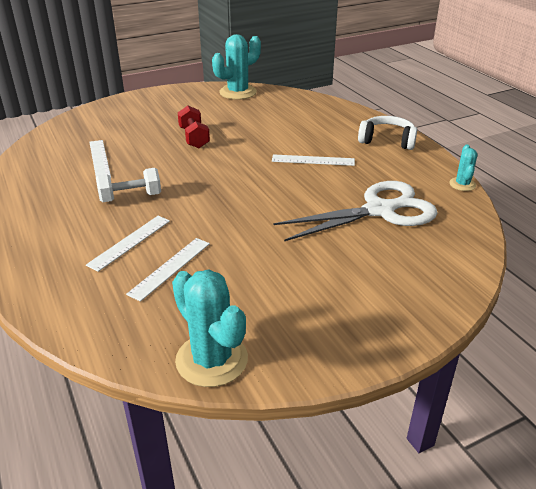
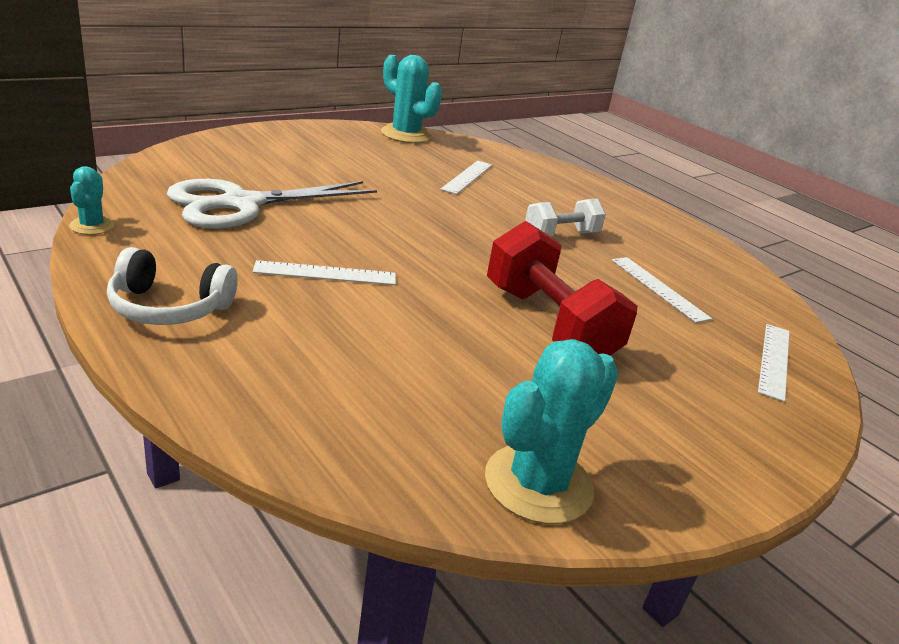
camera: 165 degrees right, 5 degrees down
(130, 242) = (521, 196): white ruler -> white ruler (774, 360)
(194, 138) = (548, 324): red dumbbell -> red dumbbell, size x1.68

